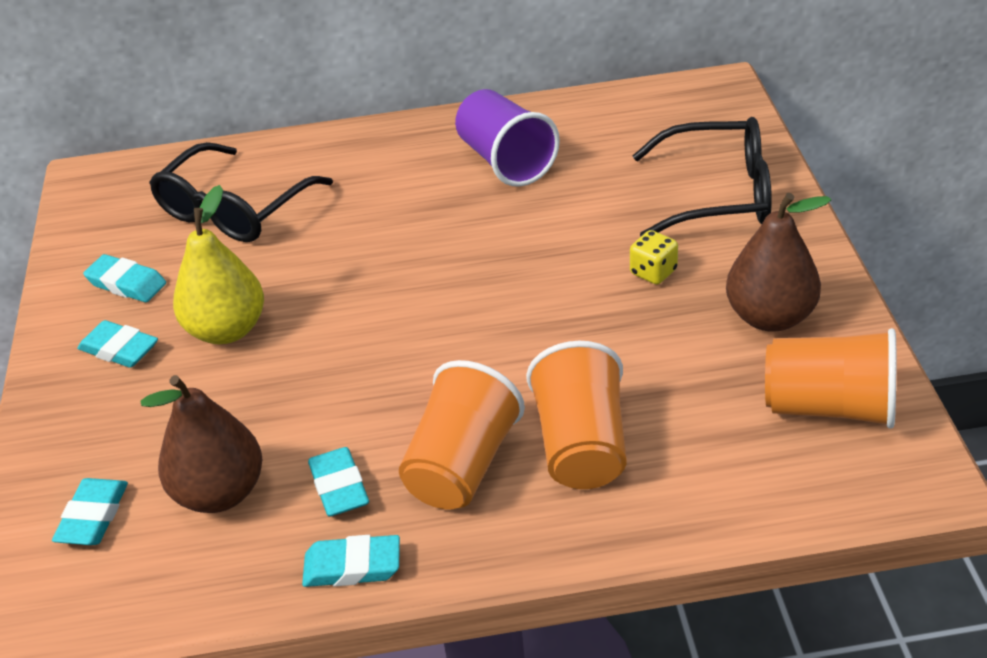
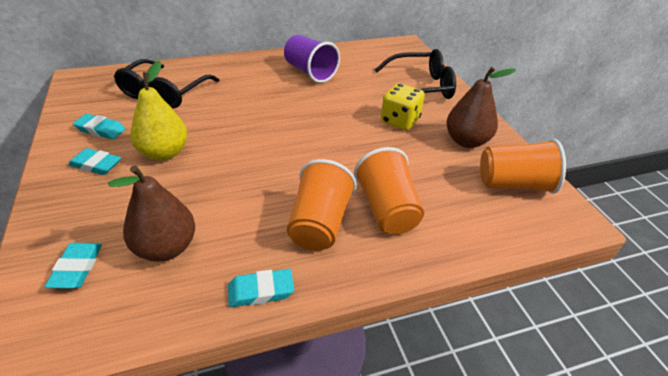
camera: 15 degrees left, 0 degrees up
(339, 487) = (245, 240): turquoise eraser -> none
(653, 272) = (400, 121): yellow dice -> yellow dice, size x1.66

